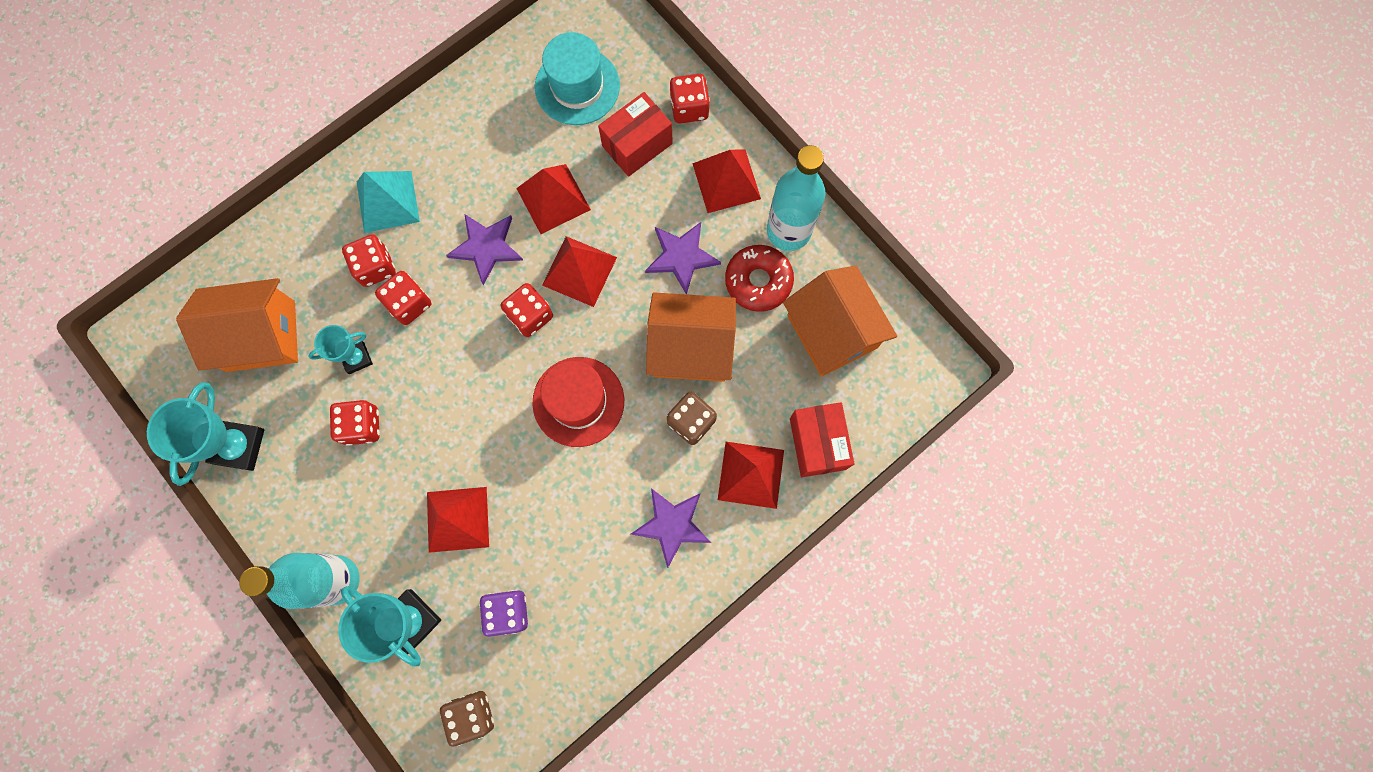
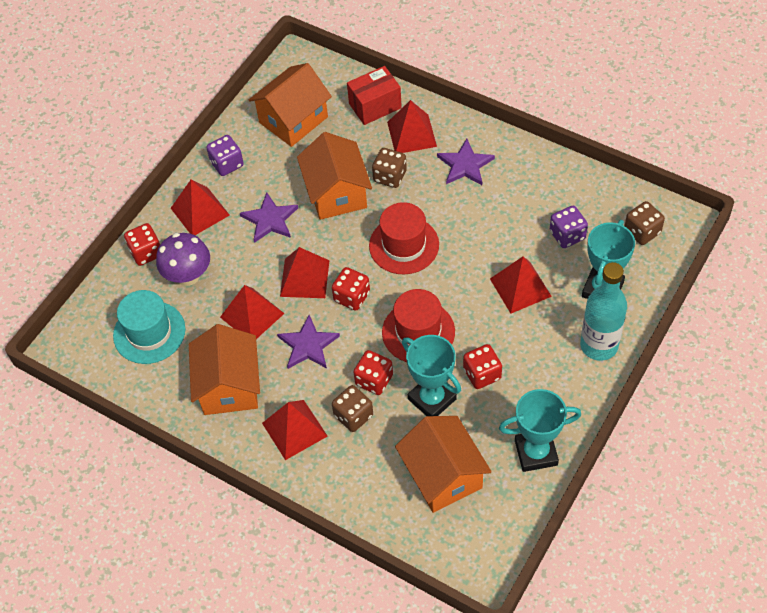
camera: 105 degrees left, 20 degrees down
(356, 358) = (432, 399): turquoise trophy -> turquoise trophy, size x1.66
(375, 267) = (353, 416): red dice -> brown dice
(388, 201) = (294, 429): turquoise pyramid -> red pyramid
(449, 374) = (418, 332): none -> red hat
(471, 150) = (229, 386): none -> orange house
(637, 145) = (188, 276): red box -> purple mushroom
(758, 281) = (272, 170): red donut -> none
(788, 231) = (227, 164): turquoise bottle -> purple dice

